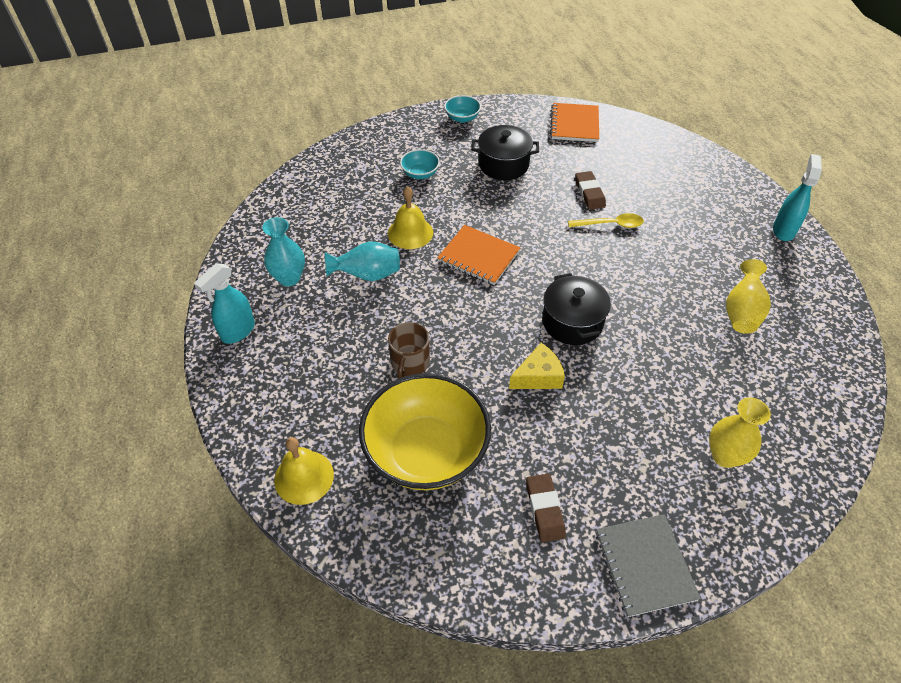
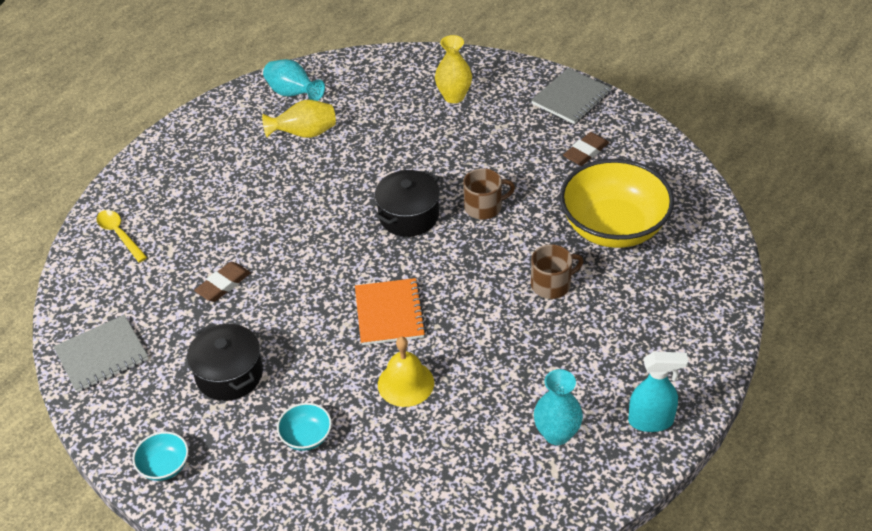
camera: 125 degrees left, 5 degrees down
(304, 477) = (708, 276): yellow bell -> none
(367, 275) = (492, 377): turquoise vase -> turquoise vase (293, 94)
(538, 376) = (484, 207): yellow cheese -> brown mug
(574, 124) = (102, 355): orange notebook -> grey notebook
(610, 225) = (261, 249): yellow spoon -> yellow spoon (119, 235)
(783, 230) = (174, 145): turquoise spray bottle -> none

